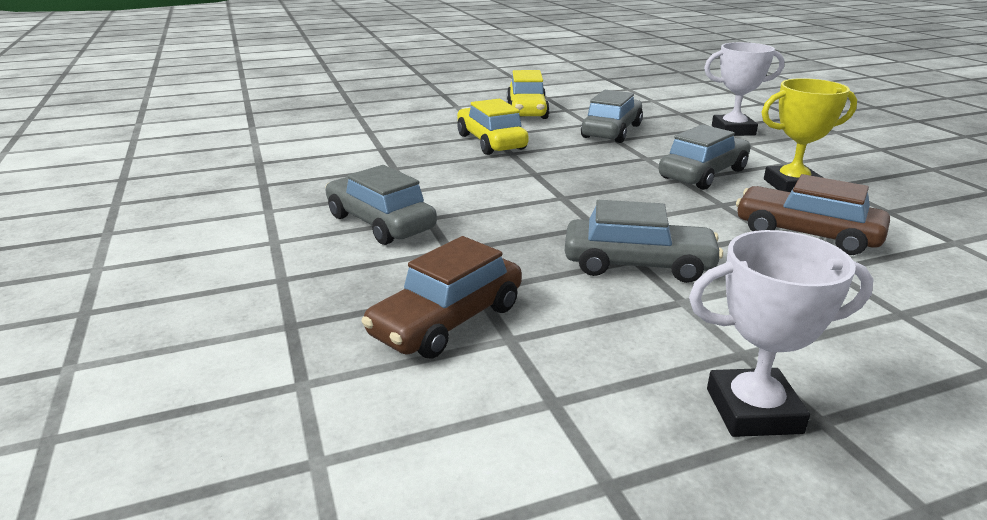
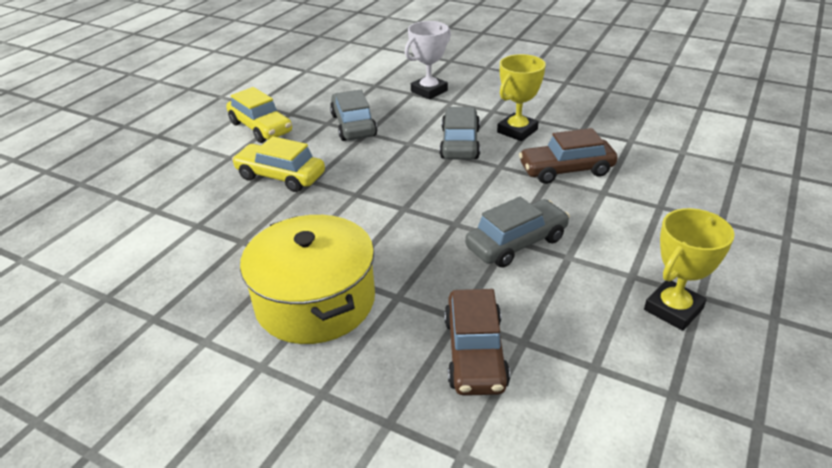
camera: 40 degrees left, 10 degrees up
(380, 223) = (315, 301): grey car -> yellow pot
(753, 410) = (673, 309): white trophy -> yellow trophy

